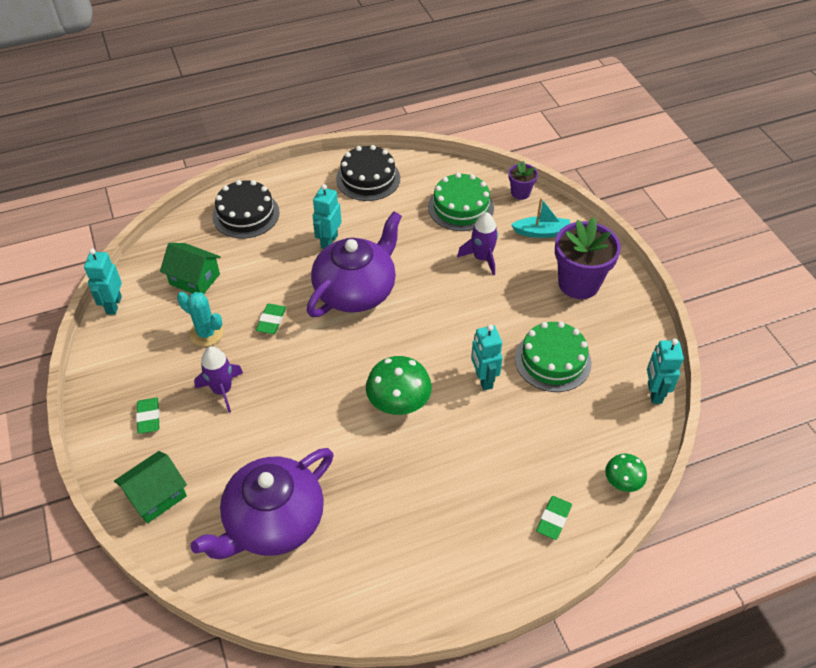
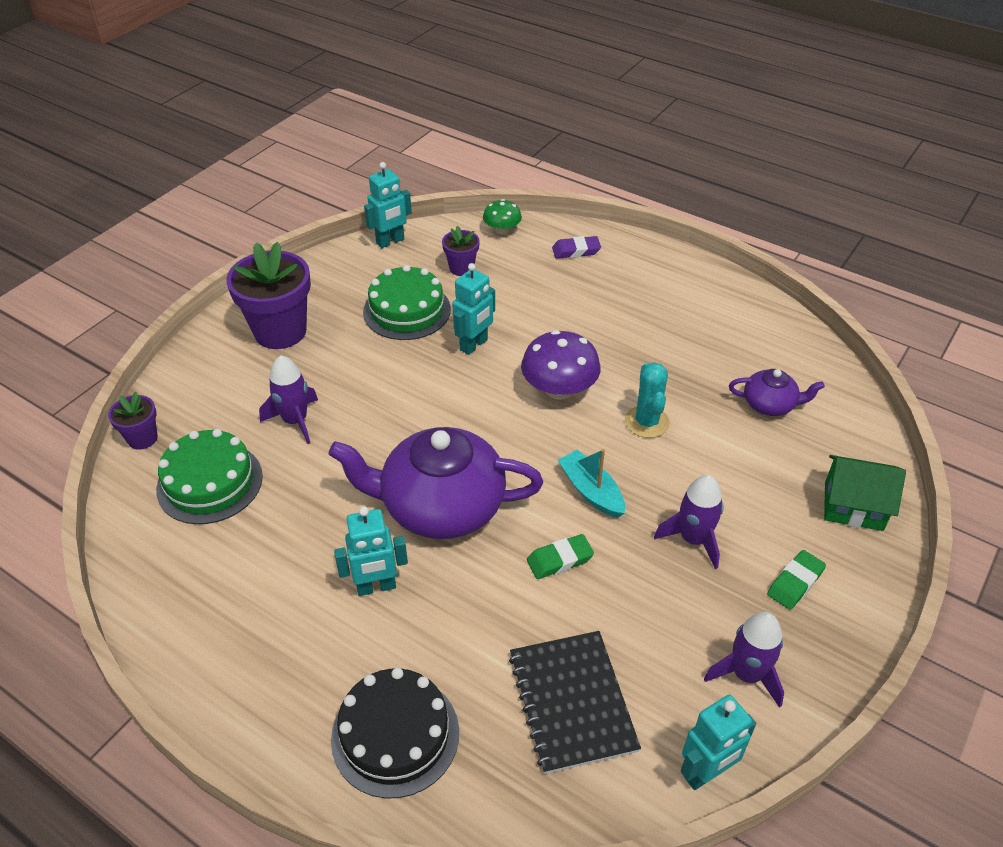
camera: 125 degrees left, 5 degrees down
(132, 354) = (746, 674): none -> purple rocket
(194, 279) = (572, 702): green house -> black notebook
(206, 333) = (640, 615): turquoise cactus -> turquoise cactus (647, 422)
(273, 522) = (770, 404): purple teapot -> purple teapot, size x0.48
(368, 178) = (206, 621): black cake -> none
(398, 402) = (559, 389): green mushroom -> purple mushroom
(542, 232) = (211, 390): turquoise boat -> turquoise boat (591, 491)
(553, 519) = (576, 251): green eraser -> purple eraser
(584, 421) = (461, 268): none -> purple flower pot

